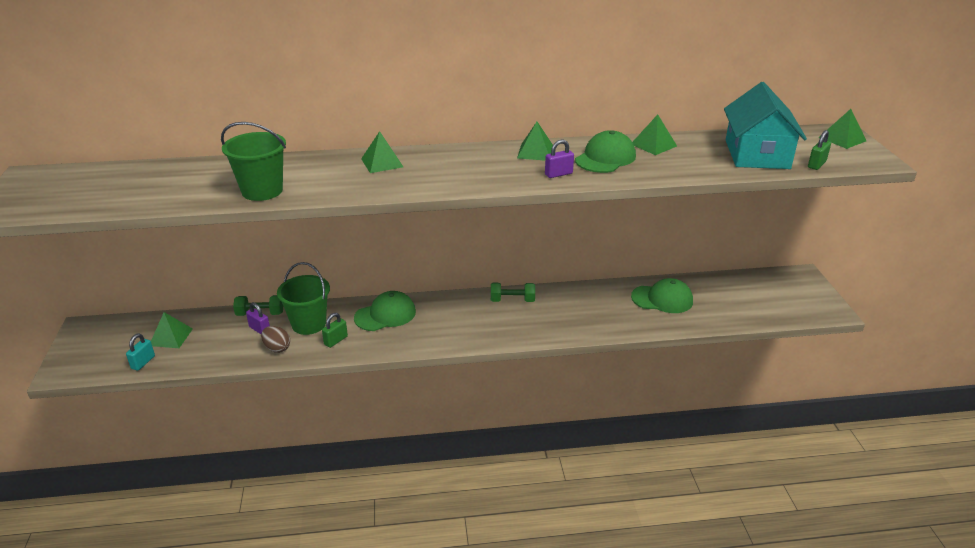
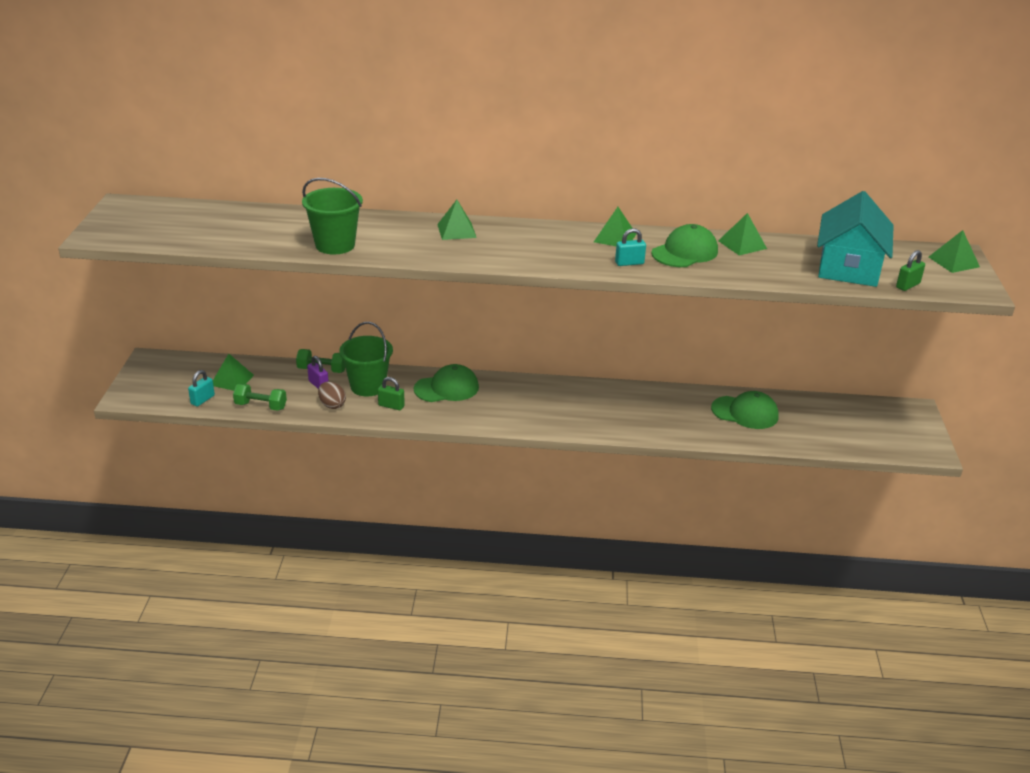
camera: 10 degrees right, 0 degrees up
(336, 340) = (391, 406): green padlock -> green padlock turned 60 degrees clockwise
(512, 300) = (582, 392): green dumbbell -> green dumbbell (261, 406)
(558, 174) = (629, 263): purple padlock -> turquoise padlock

